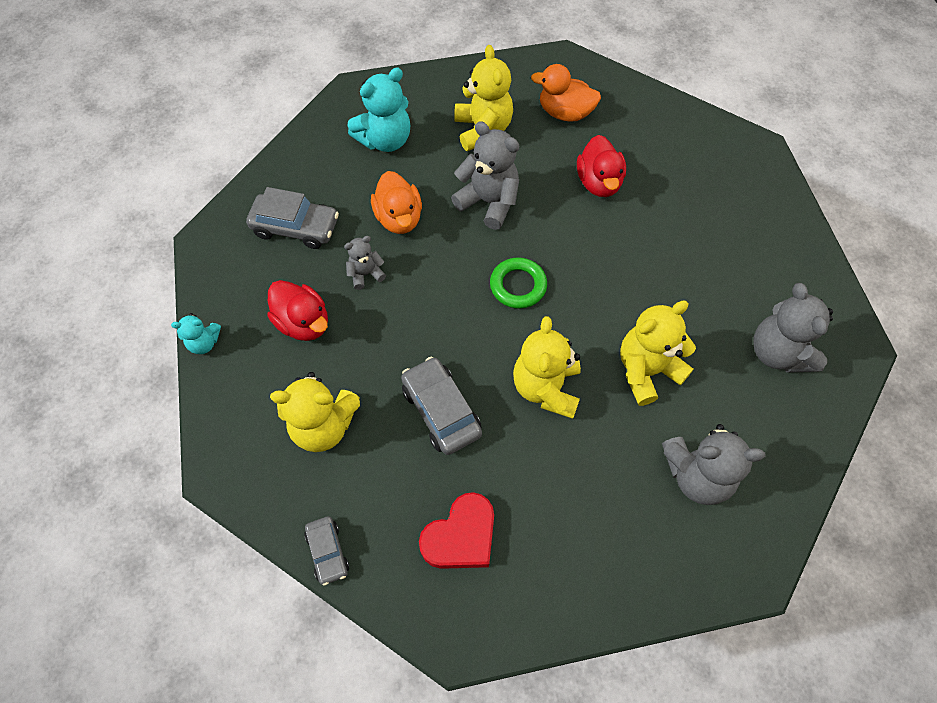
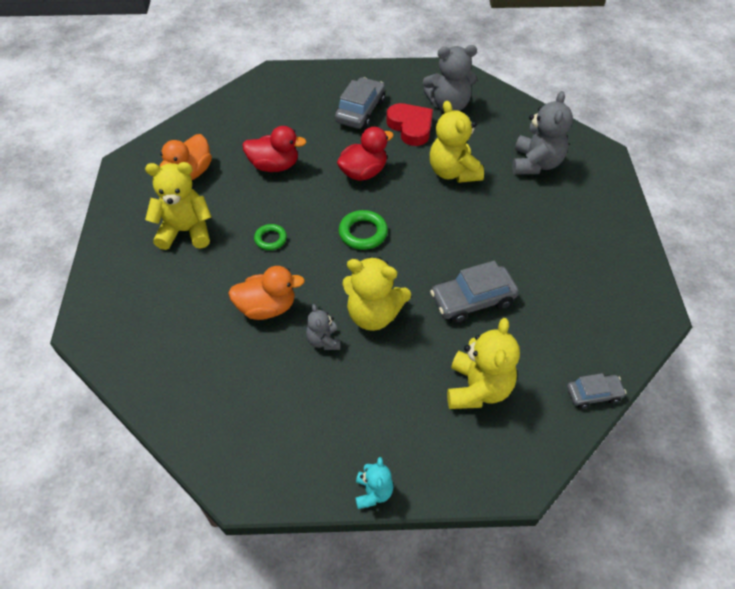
camera: 80 degrees left, 10 degrees down
(296, 227) = (250, 397): grey car -> grey car (360, 111)
(303, 323) = (367, 397): red duck -> red duck (363, 172)
(385, 140) = (166, 308): turquoise teddy bear -> none
(461, 536) = (579, 301): red heart -> red heart (410, 127)
(489, 202) = (270, 239): grey teddy bear -> green ring
(546, 388) = (460, 231): yellow teddy bear -> yellow teddy bear (373, 314)

